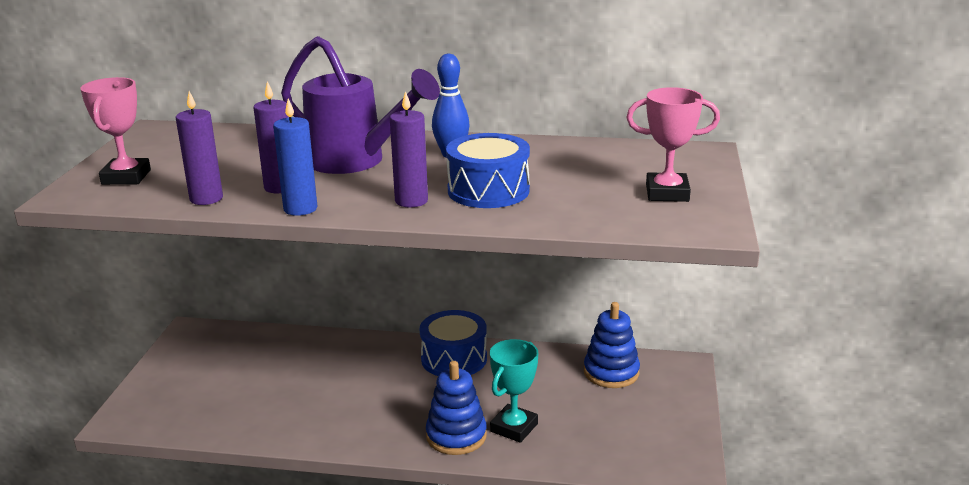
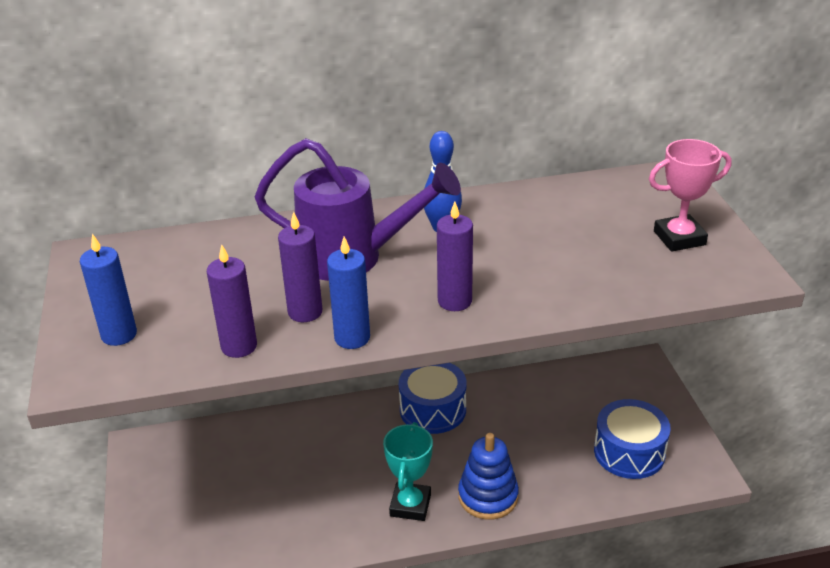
camera: 20 degrees left, 10 degrees up
(126, 177) = (119, 335): pink trophy -> blue candle
(488, 191) = (517, 270): blue drum -> blue drum (629, 452)
(514, 427) = (534, 472): turquoise trophy -> turquoise trophy (410, 505)
(611, 372) = (584, 387): blue stacking toy -> none

